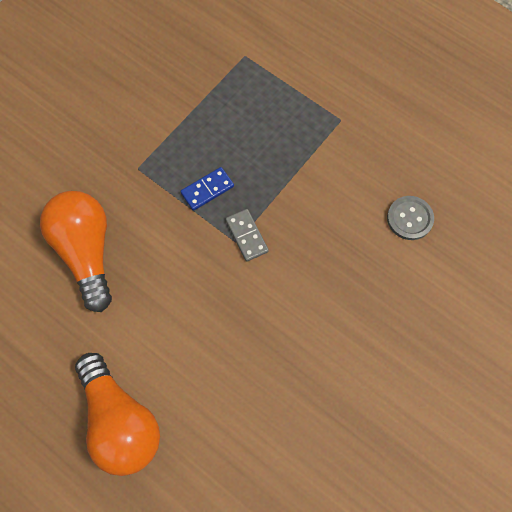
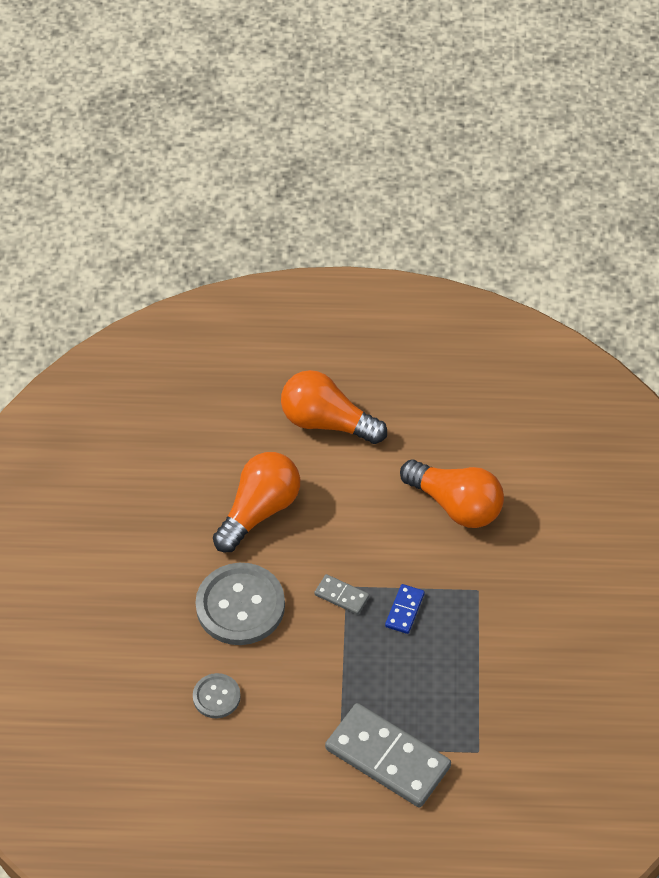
camera: 145 degrees right, 15 degrees down
(254, 368) = (259, 510): none -> orange light bulb
(312, 91) = (388, 757): none -> grey domino
(337, 284) = (240, 606): none -> grey button

